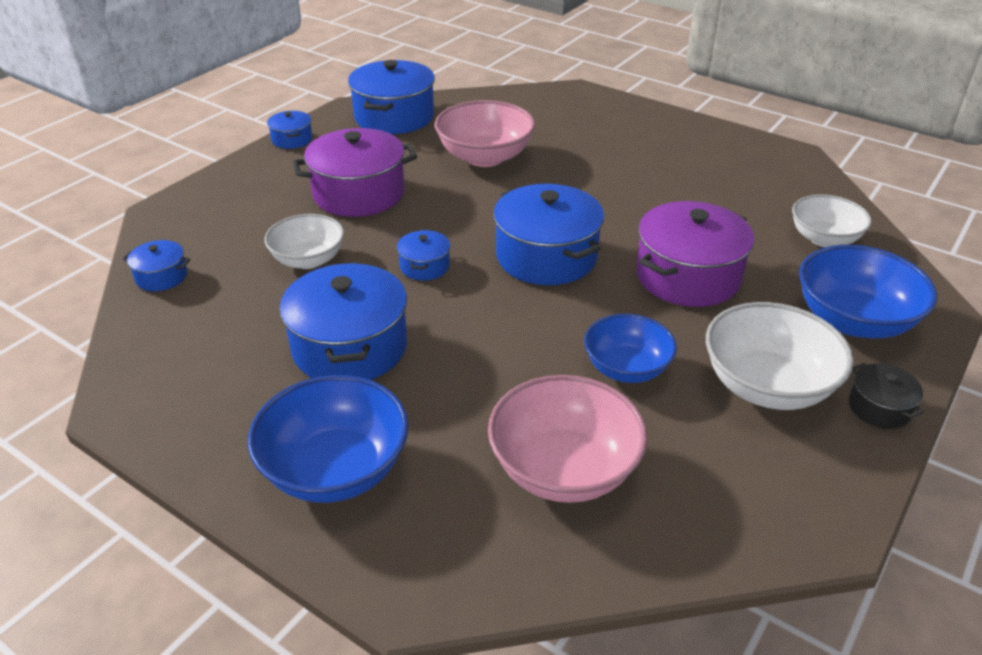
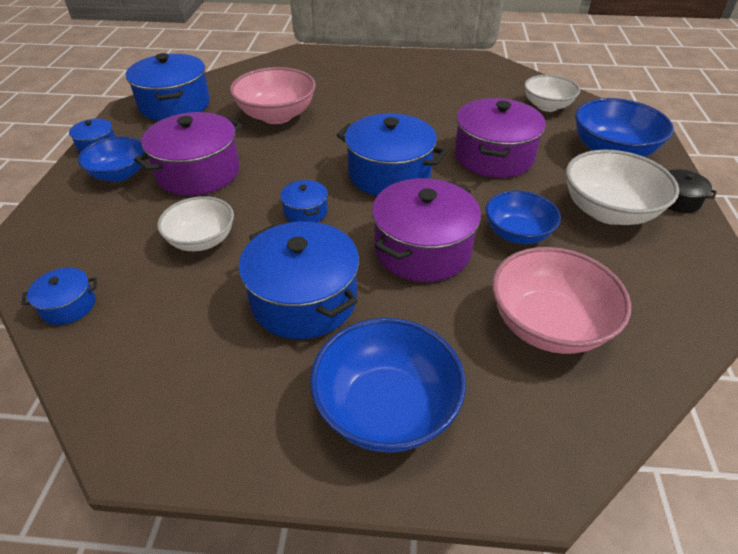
camera: 30 degrees left, 5 degrees up
(289, 173) = (120, 174): none -> blue bowl
(506, 345) = (422, 249): none -> purple pot

